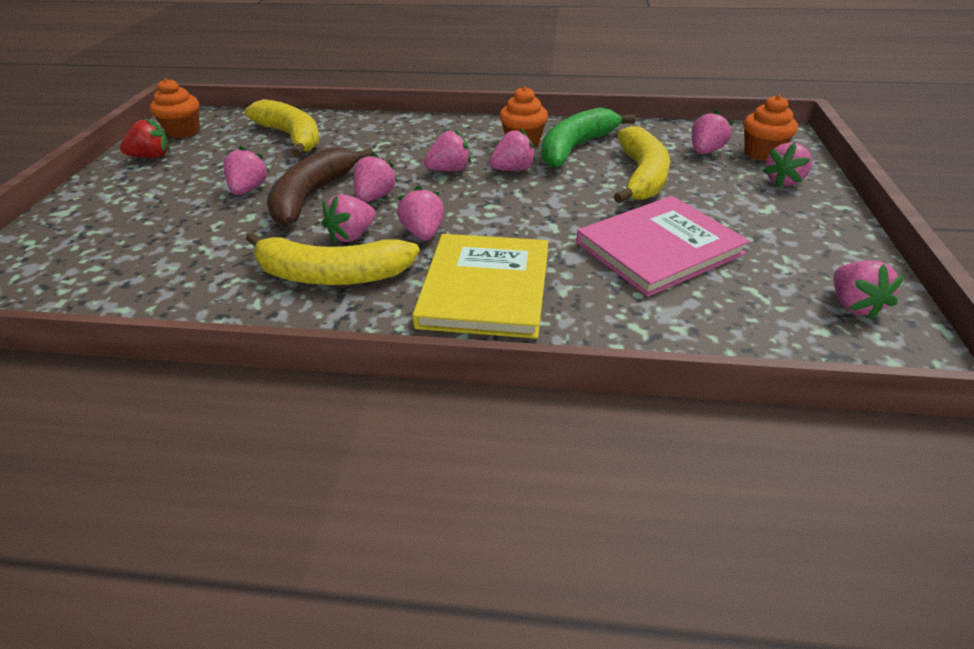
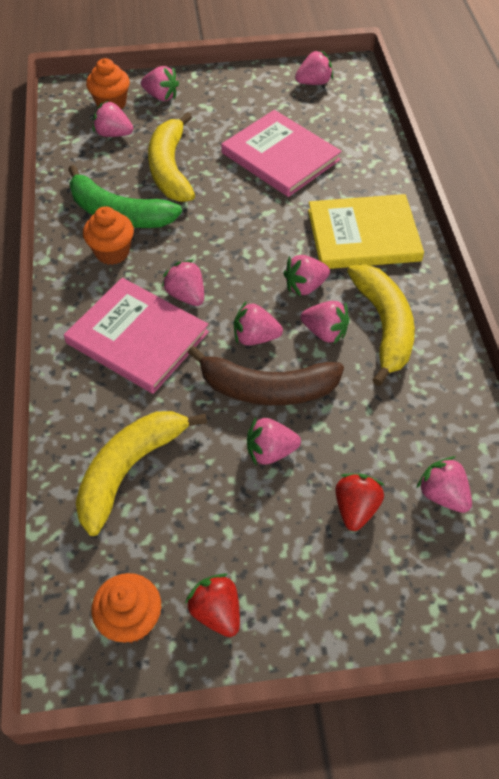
camera: 105 degrees left, 15 degrees up
(154, 220) = (355, 508): none -> red strawberry
(414, 147) = (137, 338): none -> pink book
(513, 169) = (175, 250): pink strawberry -> pink strawberry (442, 495)
(641, 176) = (170, 169): yellow banana -> yellow banana turned 90 degrees counterclockwise

